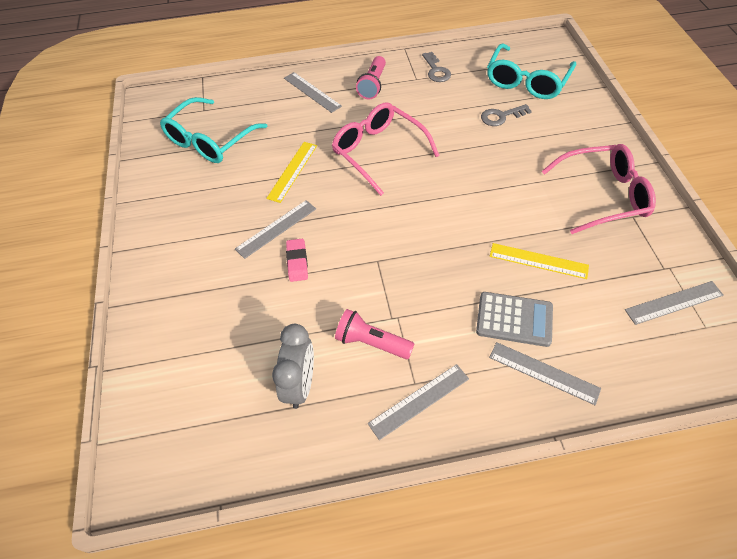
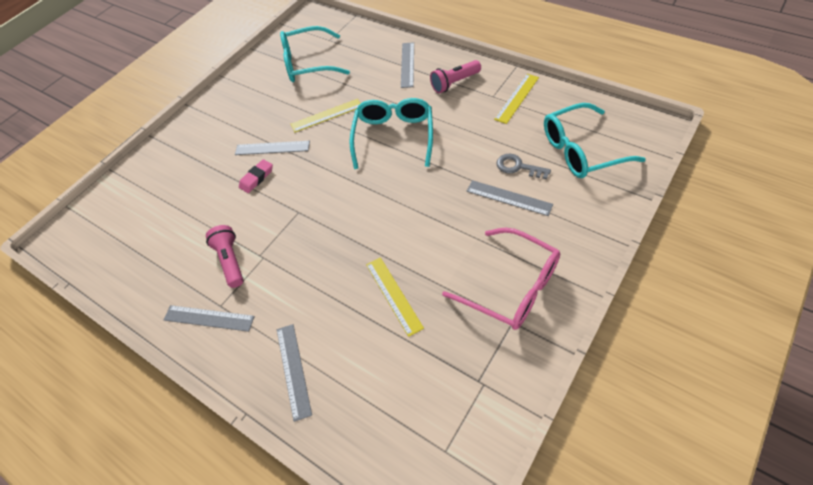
camera: 50 degrees right, 0 degrees up
(300, 384) = (170, 253): grey clock -> none
(378, 152) = (394, 136): pink glasses -> turquoise glasses
(436, 71) = (517, 98): grey key -> yellow ruler
(514, 319) = (323, 320): grey calculator -> none
(674, 302) = (447, 411): grey ruler -> grey ruler (509, 197)

